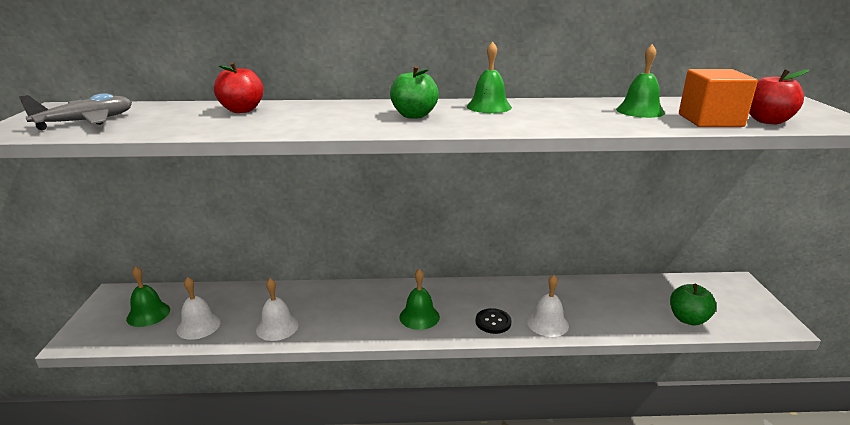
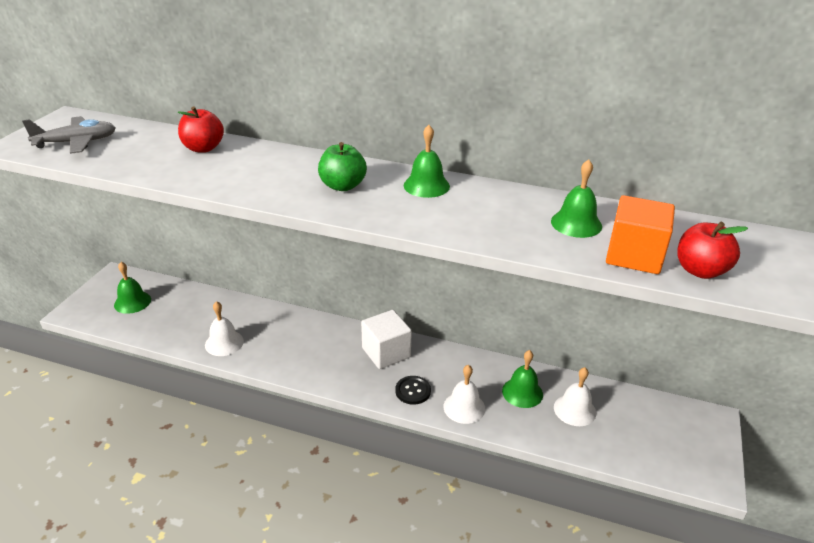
camera: 20 degrees right, 10 degrees up
(198, 326) = (164, 324): white bell -> white bell (574, 410)
(419, 316) = (349, 366): green bell -> green bell (522, 392)
(446, 297) = (386, 352): none -> white cube
(688, 319) = (614, 444): green apple -> none

